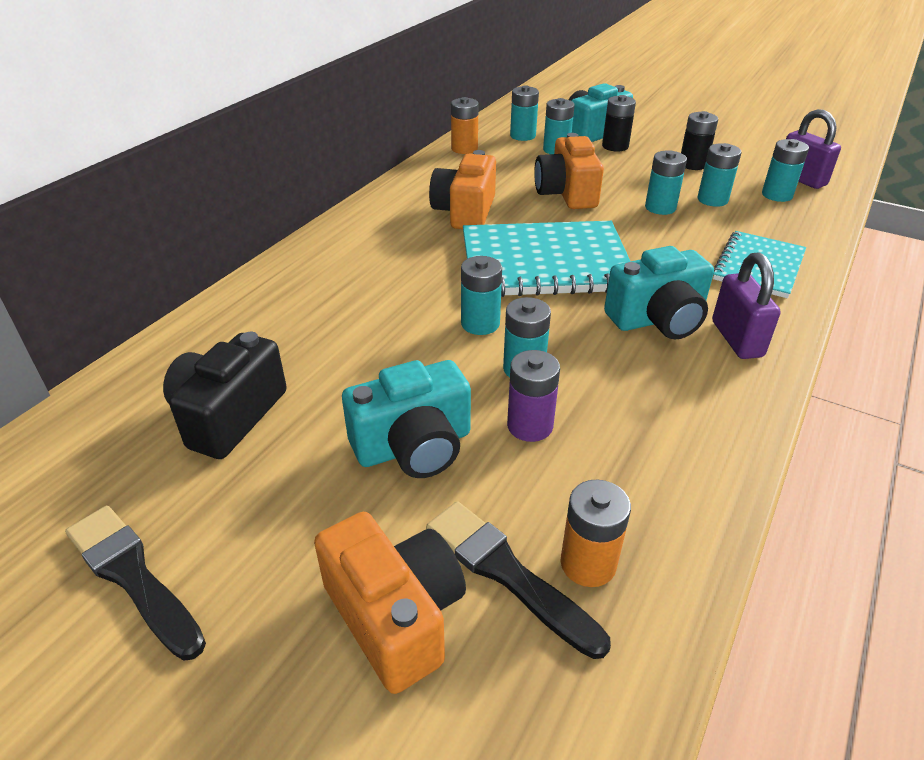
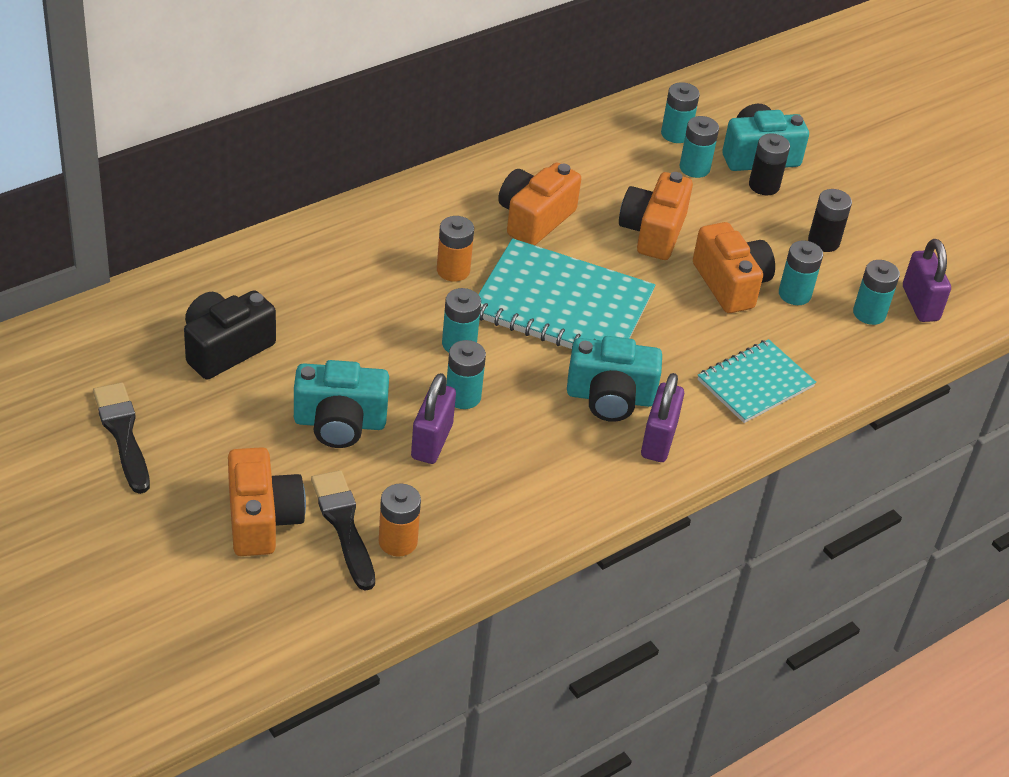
camera: 20 degrees right, 5 degrees up
(464, 149) = (597, 132): orange battery -> orange battery (453, 270)
(530, 426) = (432, 441): purple battery -> purple padlock
(660, 207) = (730, 284): turquoise battery -> orange camera

